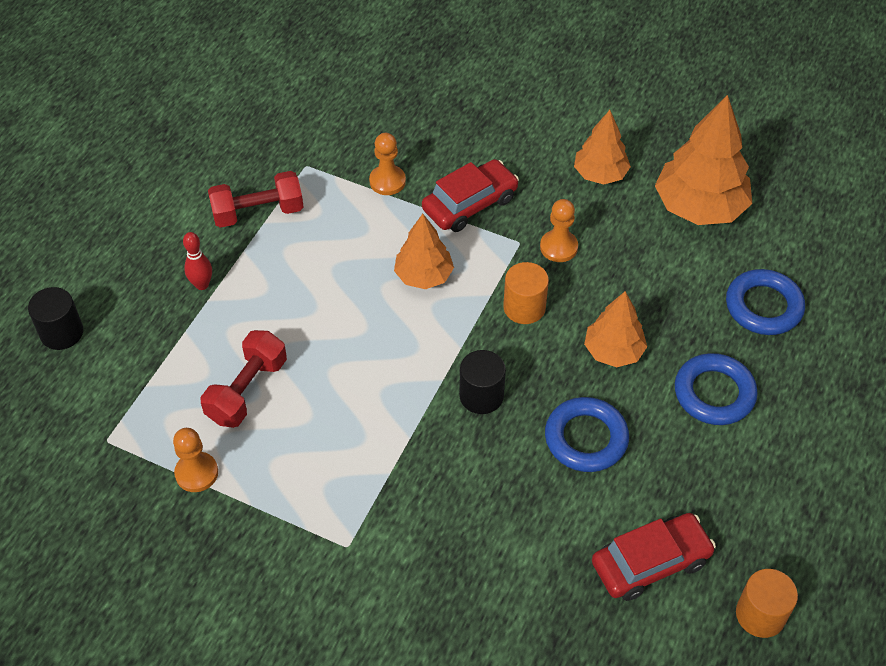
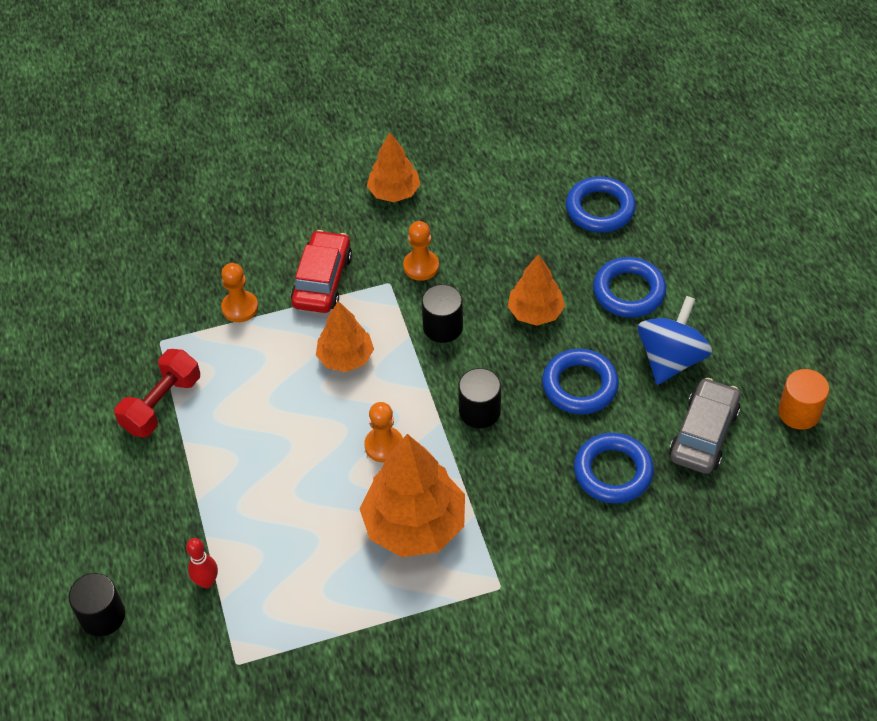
camera: 40 degrees left, 0 degrees up
(196, 473) = (335, 629): orange pawn -> orange pawn (384, 445)
(202, 285) = (179, 492): red bowling pin -> red bowling pin (207, 582)
(247, 390) = (305, 540): red dumbbell -> none
(524, 307) = (443, 327): orange cylinder -> black cylinder
(536, 530) = (613, 472): none -> blue ring
(650, 562) = (703, 434): red car -> grey car
(690, 477) = (670, 359): none -> blue spinning top
(699, 207) = (487, 169): orange tree -> orange tree (414, 525)

